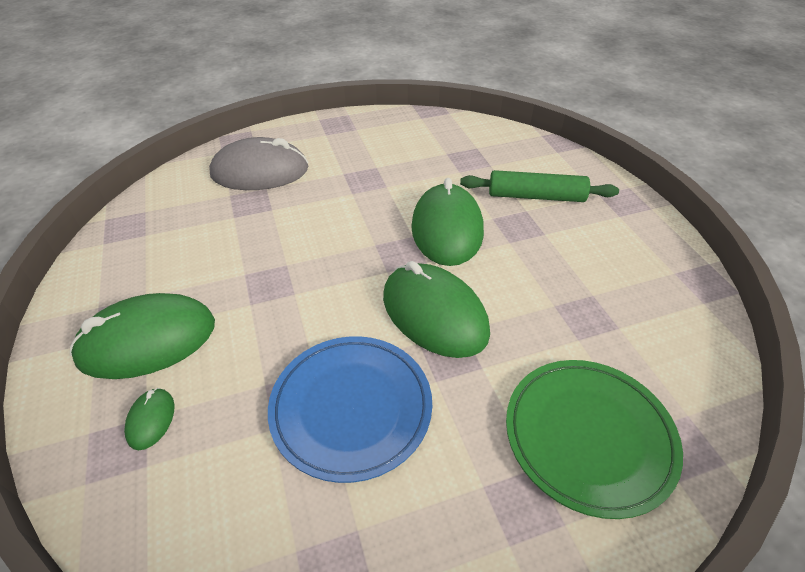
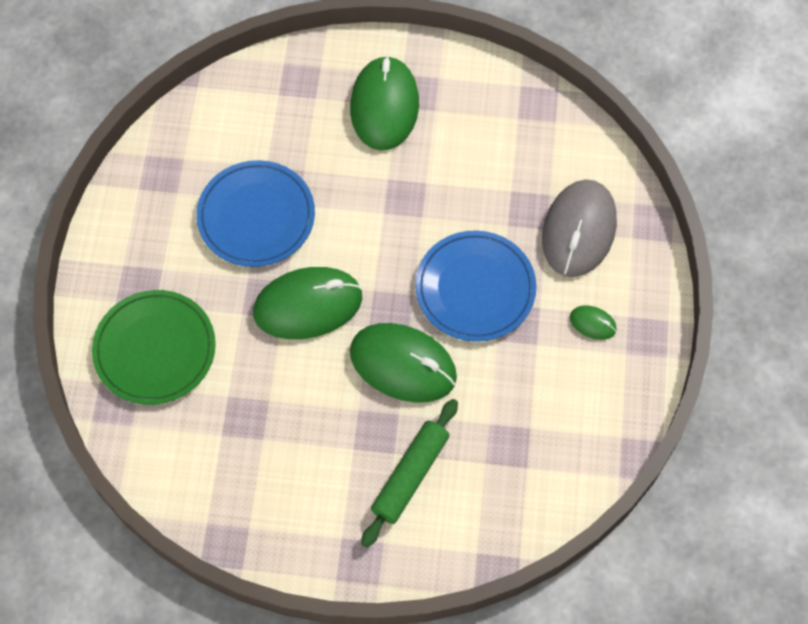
camera: 115 degrees right, 20 degrees up
(151, 420) = (311, 100): green mouse -> green mouse (592, 323)
(346, 210) = (475, 288): none -> blue plate

